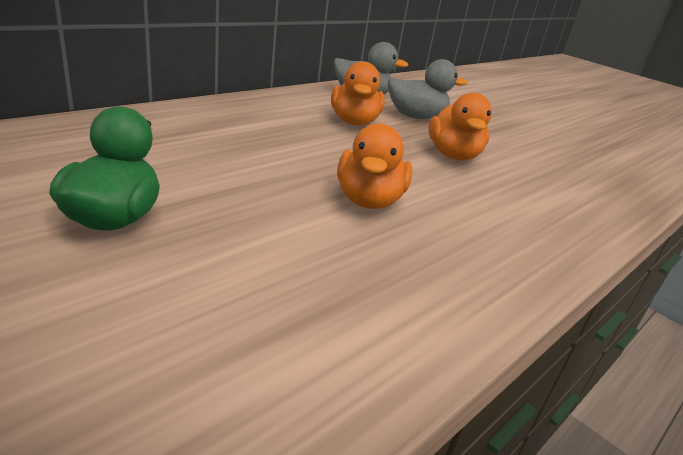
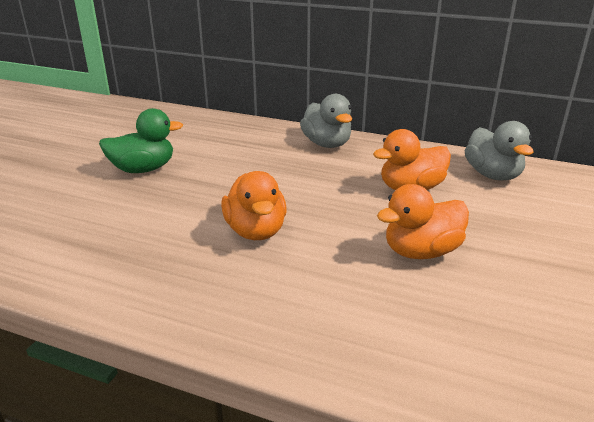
camera: 70 degrees right, 0 degrees up
(369, 200) = (256, 231): orange duck -> orange duck turned 90 degrees counterclockwise
(416, 117) = (496, 212): grey duck -> grey duck (327, 144)

